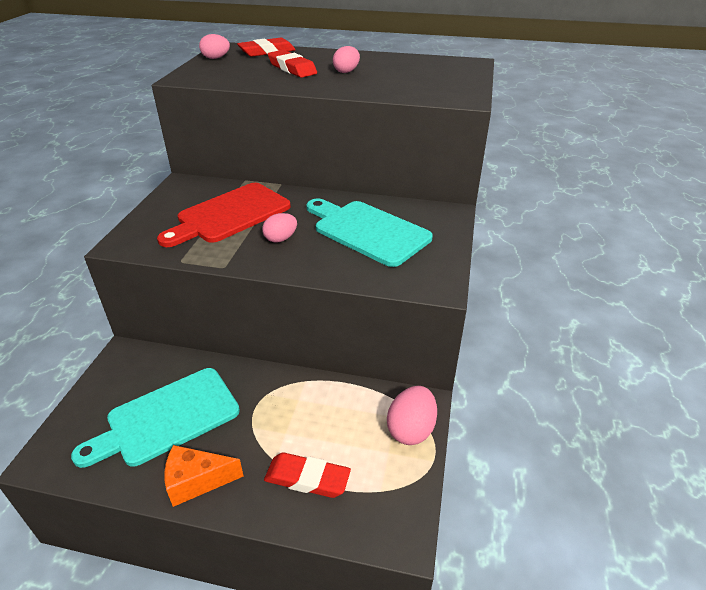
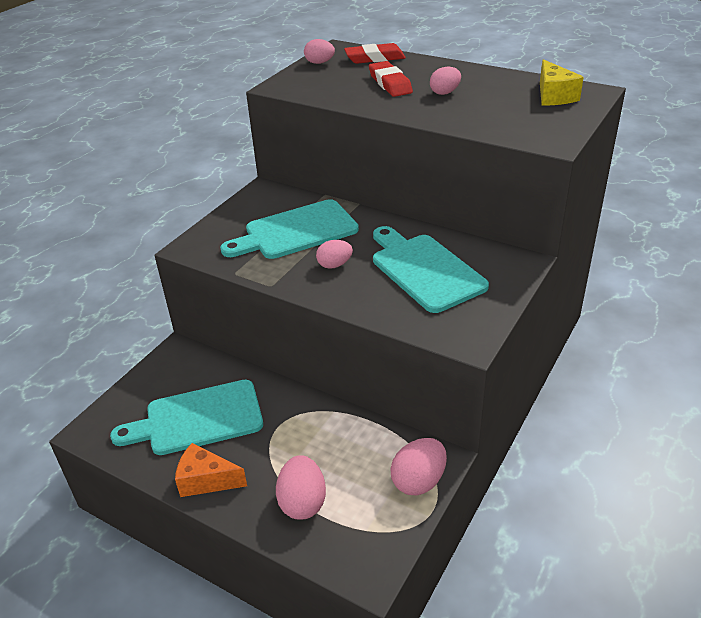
camera: 20 degrees right, 0 degrees up
(229, 215) = (295, 231): red cutting board -> turquoise cutting board
(307, 478) = (302, 502): red eraser -> pink egg
(441, 67) = (554, 96): none -> yellow cheese

